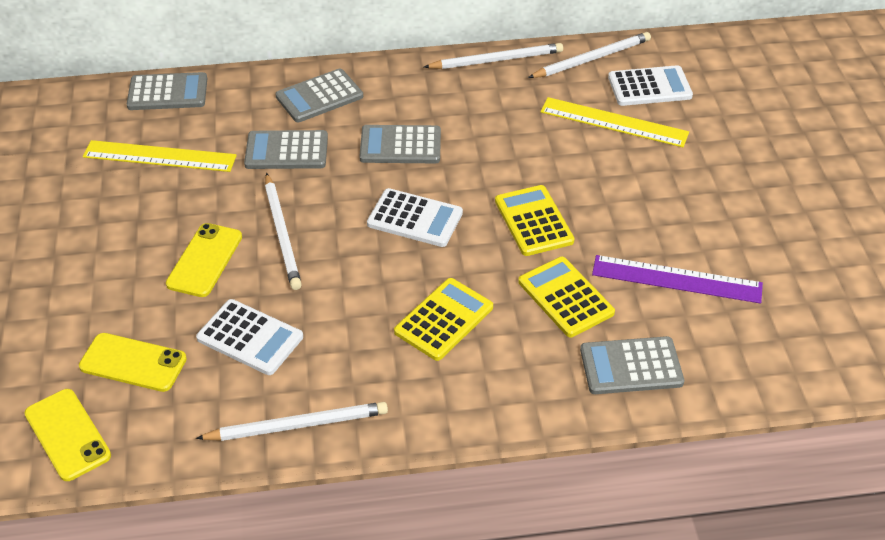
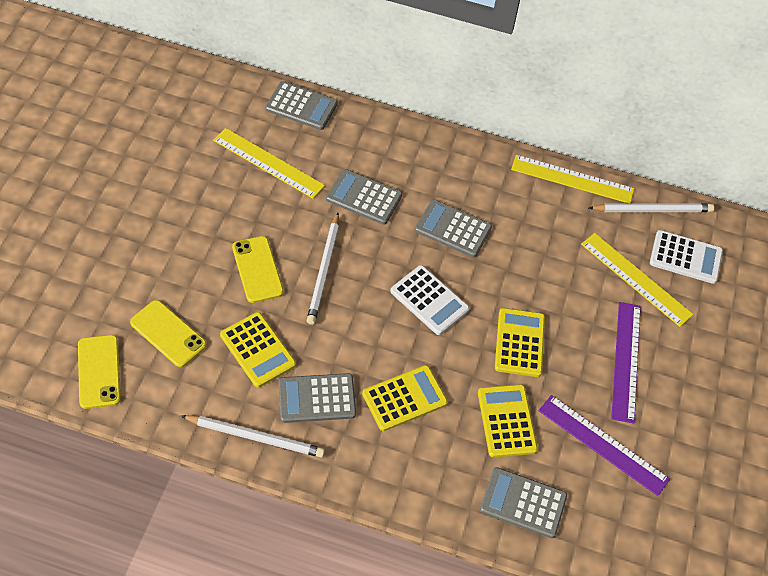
camera: 20 degrees right, 10 degrees up
(205, 260) = (257, 269): yellow phone -> yellow phone turned 60 degrees counterclockwise
(250, 338) = (258, 350): white calculator -> yellow calculator
(319, 96) = (414, 157): grey calculator -> grey calculator (317, 398)
(496, 60) = (572, 179): white pencil -> yellow ruler
(651, 196) = (626, 361): none -> purple ruler

